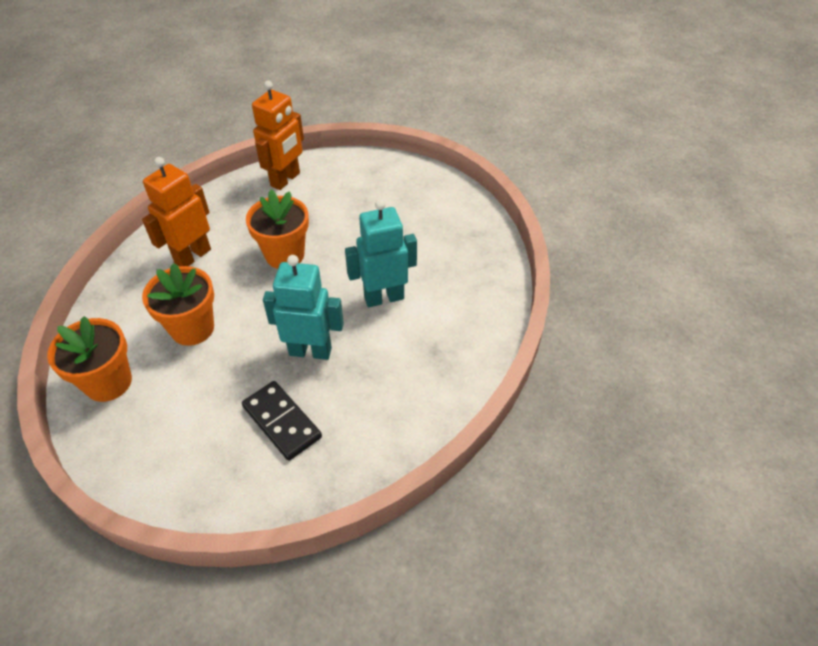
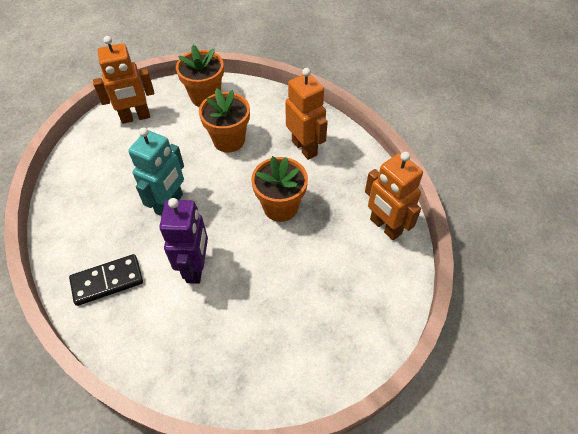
camera: 110 degrees right, 5 degrees up
(163, 455) = (135, 117): none -> orange robot
(281, 422) = (120, 176): black domino -> black domino (107, 281)
(384, 297) = (196, 268): turquoise robot -> purple robot

